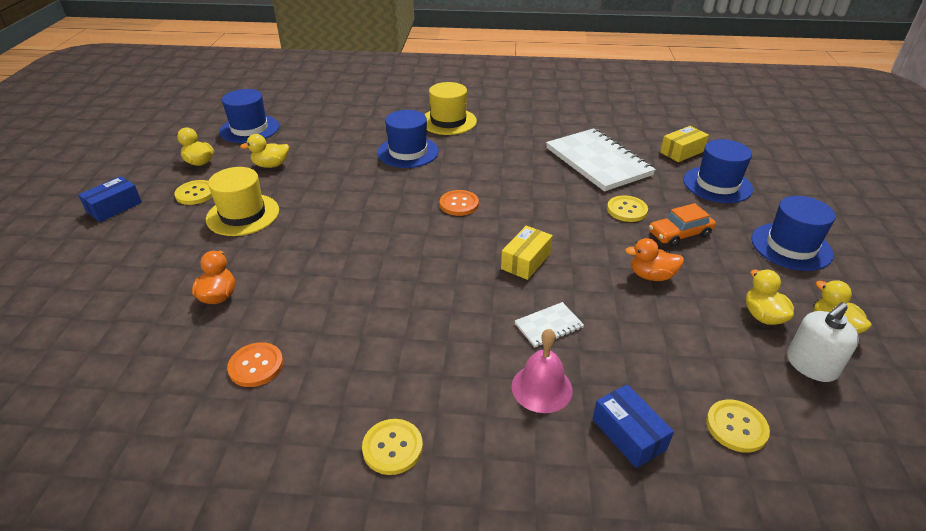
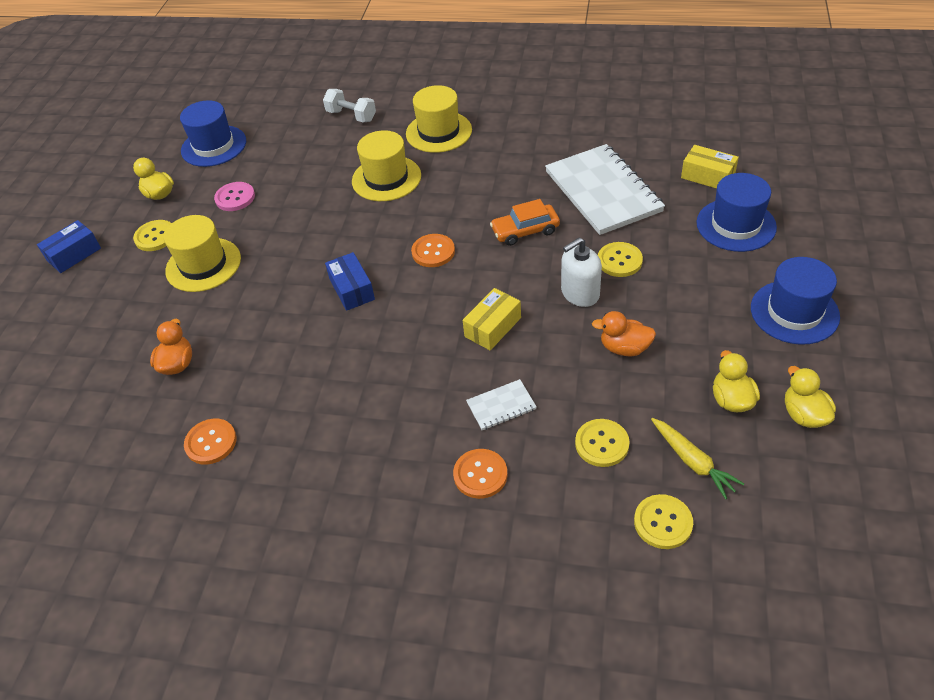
camera: 10 degrees right, 10 degrees up
(271, 165) = (235, 198): yellow duck -> pink button
(371, 110) = (351, 116): none -> white dumbbell
(392, 447) = (330, 530): yellow button -> yellow button (602, 444)
(408, 152) = (386, 178): blue hat -> yellow hat
(541, 388) = (480, 474): pink bell -> orange button
(628, 434) = (554, 526): blue box -> blue box (352, 289)
(679, 234) = (671, 294): orange car -> orange car (525, 231)
(682, 152) = (707, 176): yellow box -> yellow box turned 60 degrees clockwise
(746, 370) = (692, 462): none -> yellow carrot
(811, 365) = (763, 458): white soap dispenser -> white soap dispenser (580, 293)

